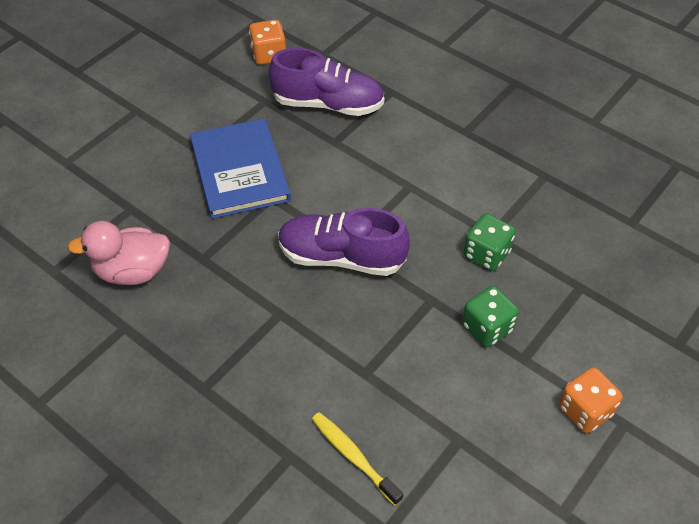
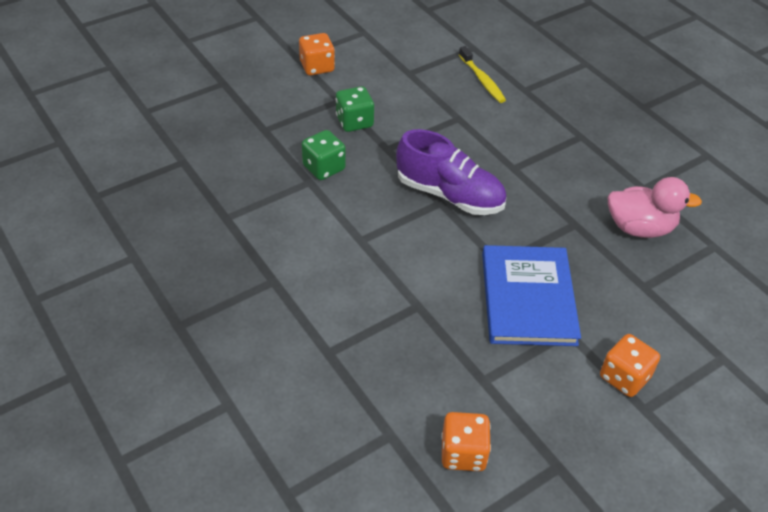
camera: 165 degrees left, 5 degrees down
(152, 128) = (624, 377): none -> orange dice
(328, 104) = (409, 354): purple shoe -> none

